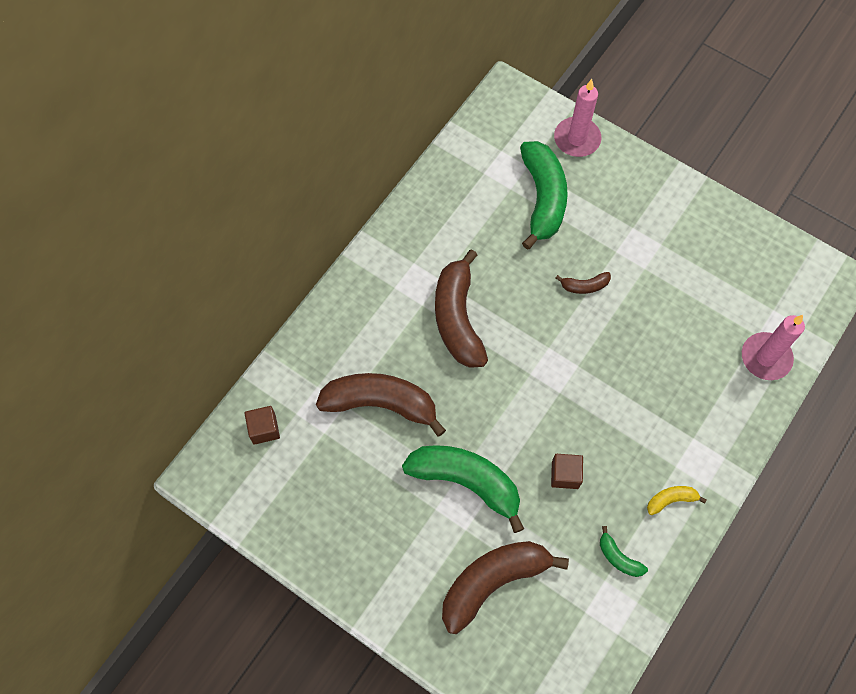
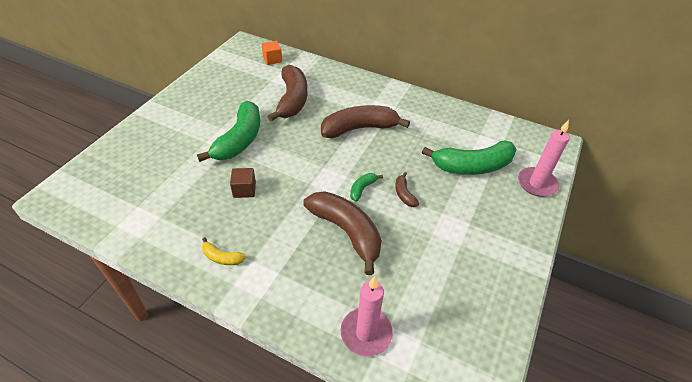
camera: 80 degrees right, 20 degrees down
(264, 429) = (272, 59): brown cube -> orange cube
(493, 582) = (168, 156): brown banana -> brown banana (347, 232)
(618, 557) = (176, 224): green banana -> green banana (362, 189)
(671, 500) = (222, 257): yellow banana -> yellow banana turned 135 degrees clockwise

